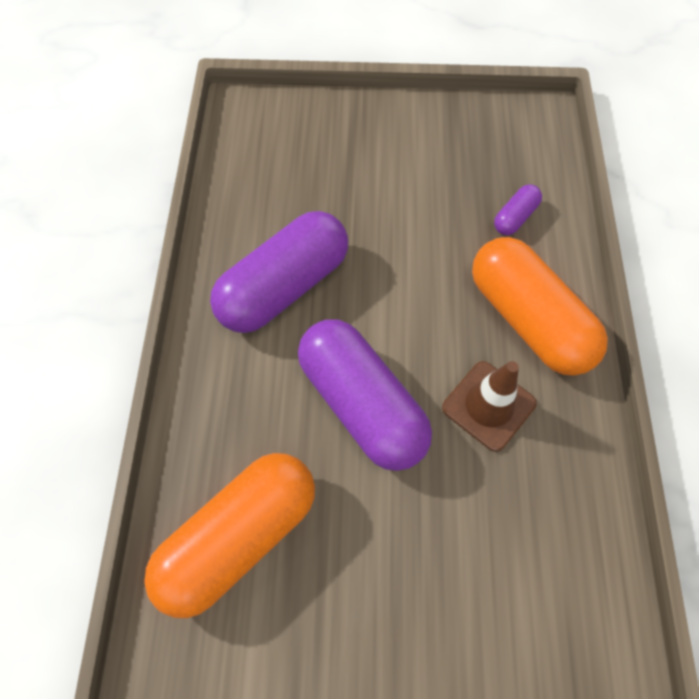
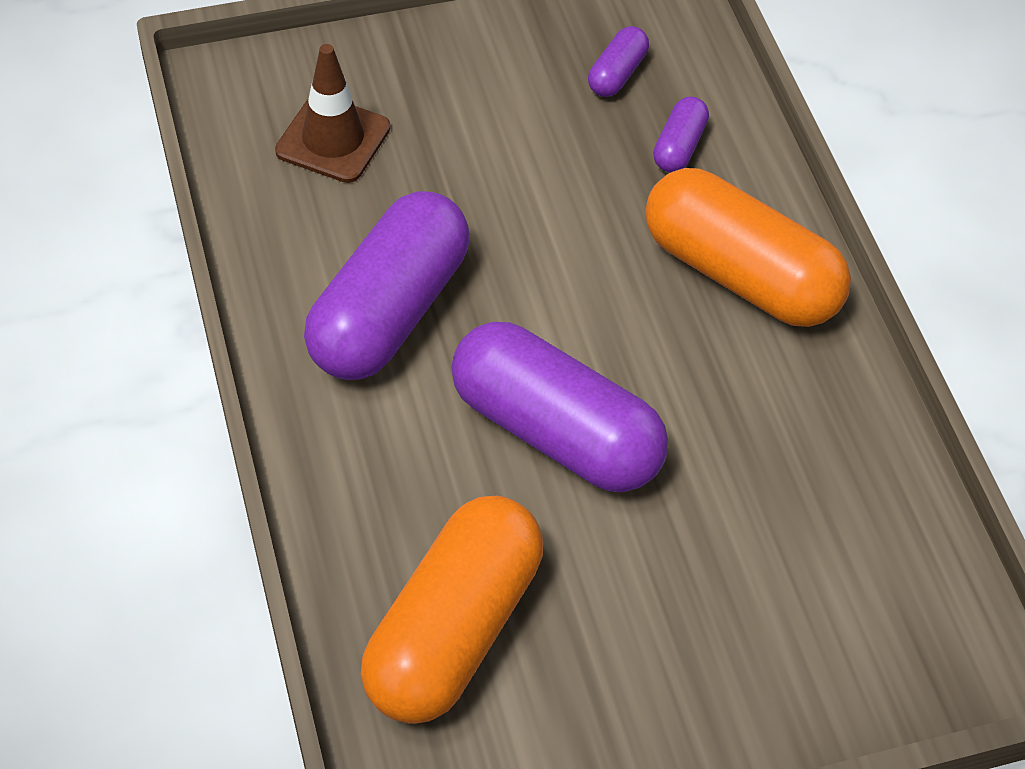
camera: 20 degrees left, 10 degrees down
(488, 405) = (723, 392): brown traffic cone -> brown traffic cone (333, 139)
(489, 158) = (617, 74): none -> purple capsule

